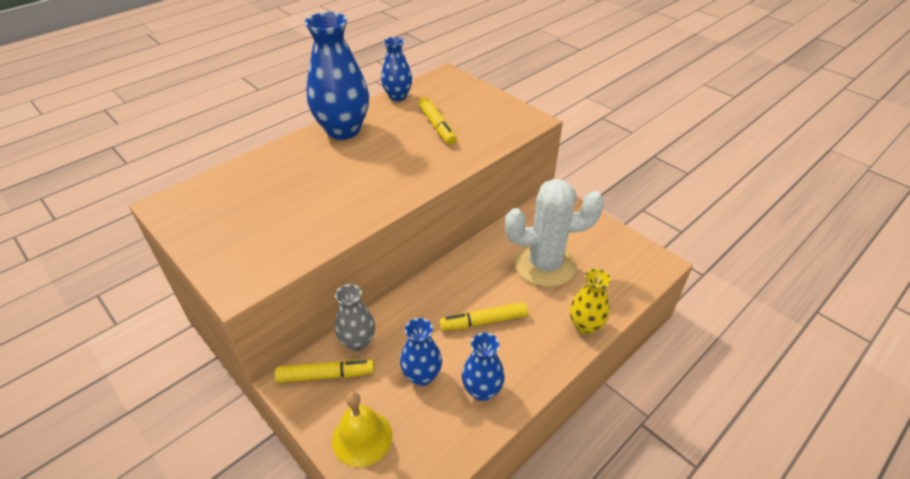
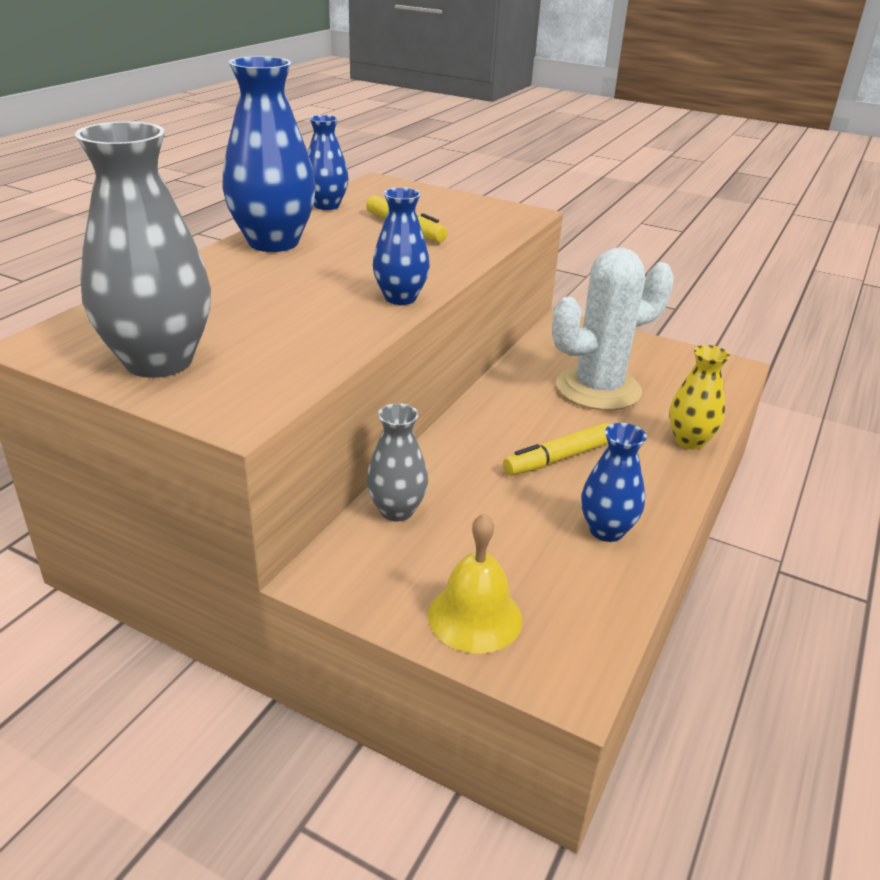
camera: 20 degrees left, 10 degrees down
(218, 231) = (159, 361): none -> grey vase
(326, 375) = (373, 557): yellow marker -> none
(422, 376) = (514, 530): blue vase -> blue vase (400, 298)

